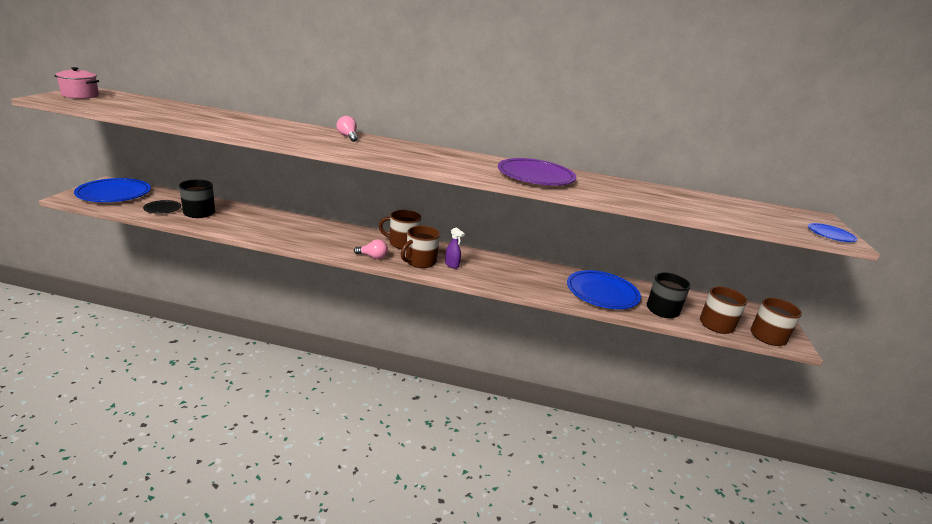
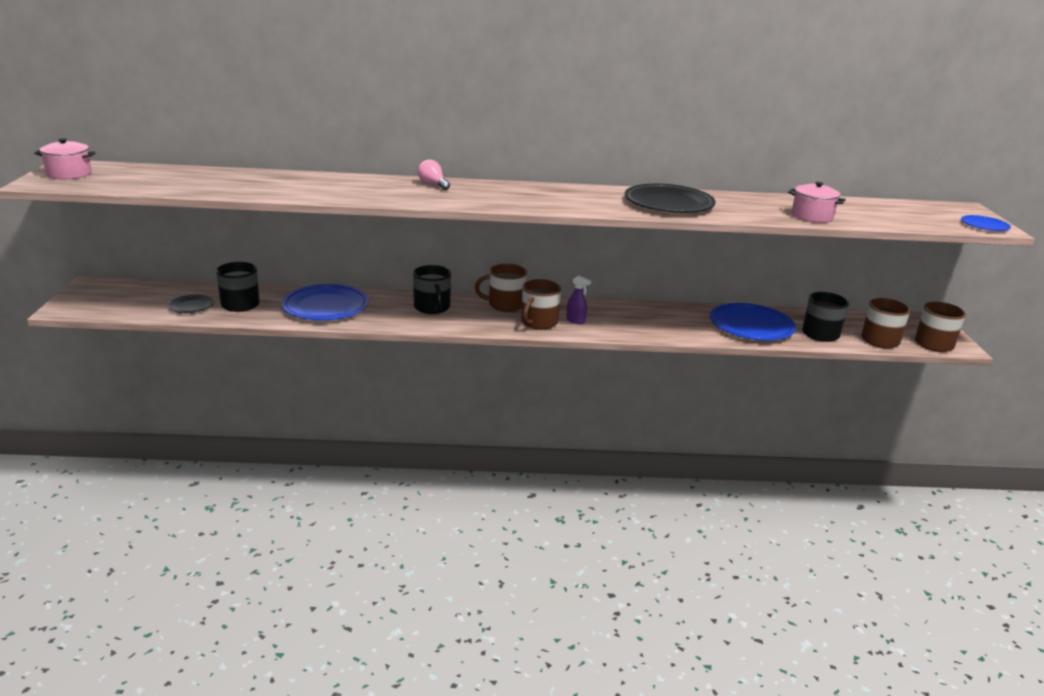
camera: 10 degrees left, 0 degrees up
(114, 194) = (113, 297): blue plate -> blue plate (325, 306)
(343, 236) = (432, 307): none -> black mug
(373, 257) = (483, 325): pink light bulb -> none
(535, 176) = (668, 203): purple plate -> black plate
(661, 204) = (812, 216): none -> pink pot

